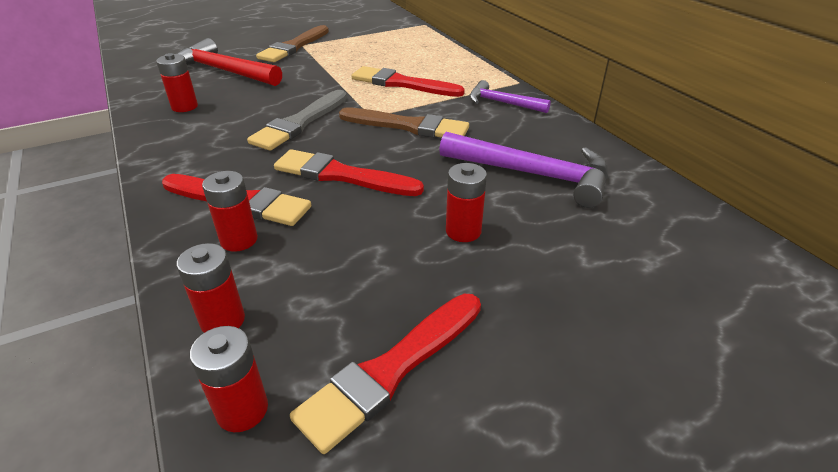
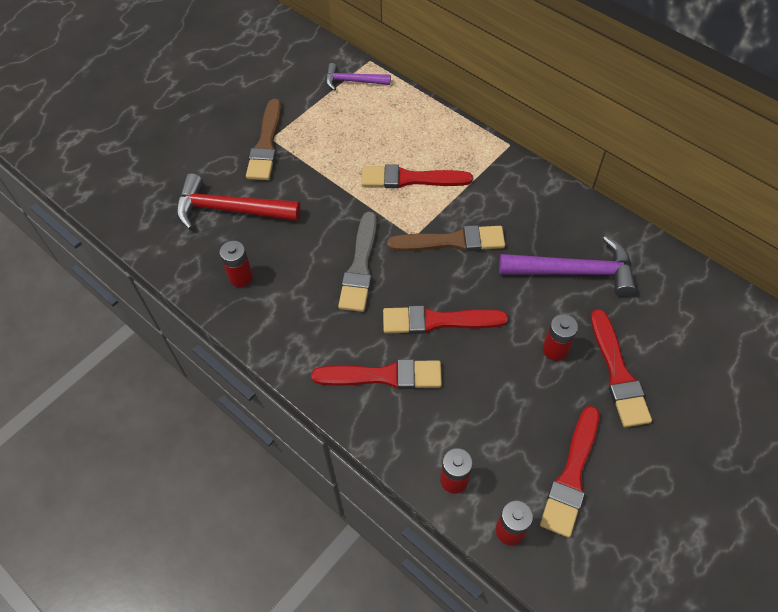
camera: 20 degrees left, 20 degrees up
(239, 240) = (412, 413): red battery -> none
(502, 103) = (510, 182): purple hammer -> purple hammer (353, 81)
(536, 275) = (618, 373): none -> red brush

